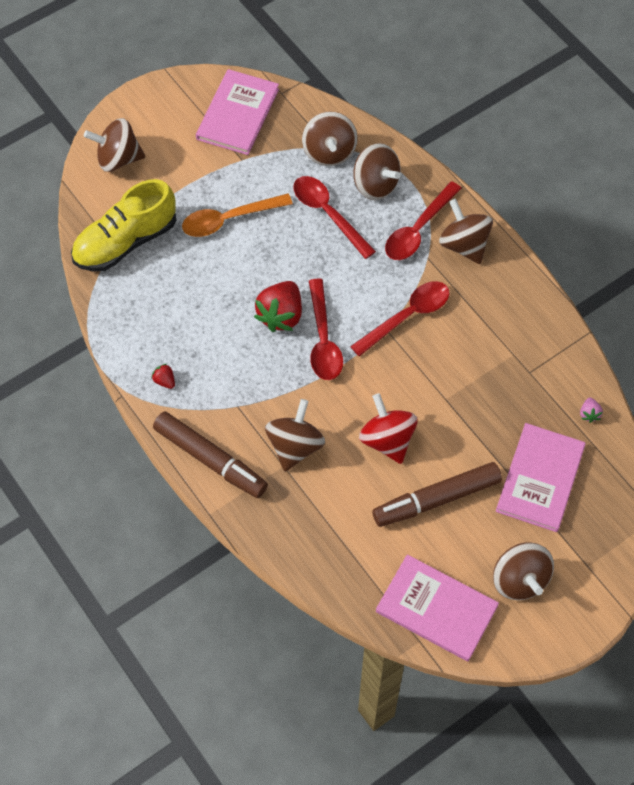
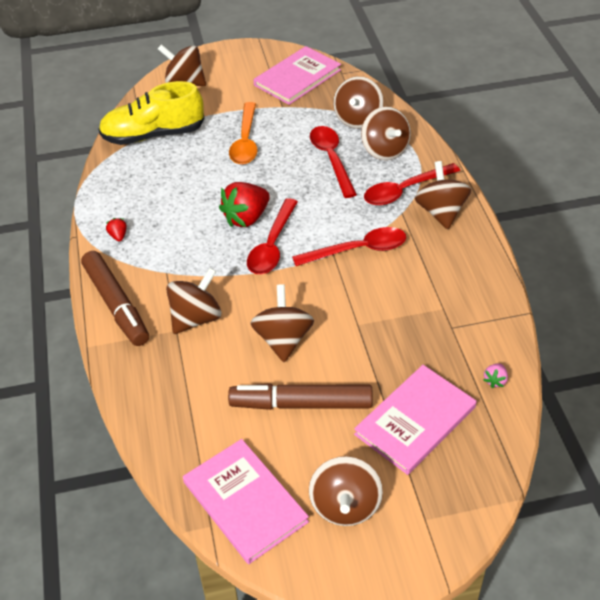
camera: 25 degrees right, 15 degrees down
(228, 219) = (245, 142): orange spoon -> orange spoon turned 90 degrees counterclockwise
(387, 440) = (283, 339): red spinning top -> brown spinning top

